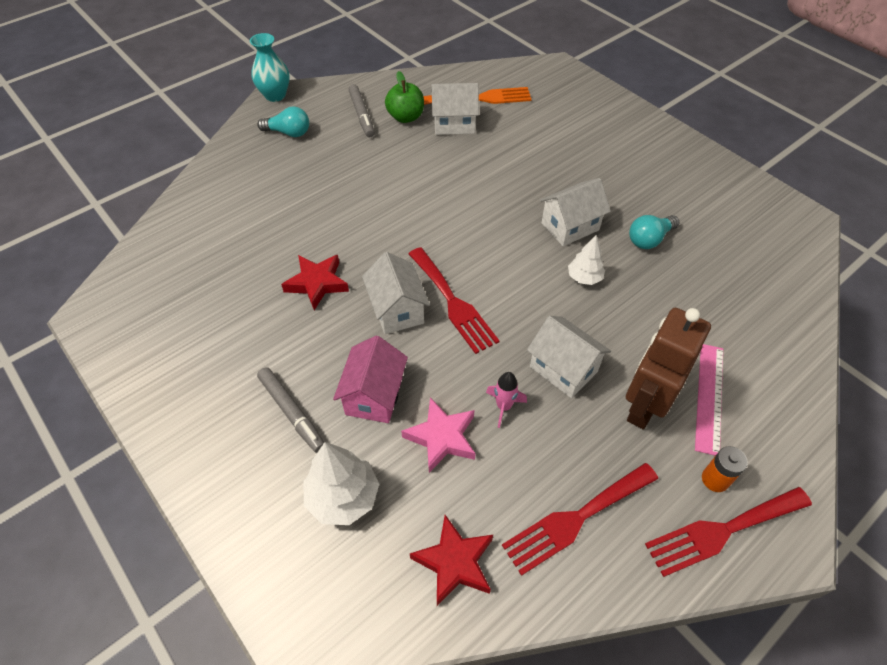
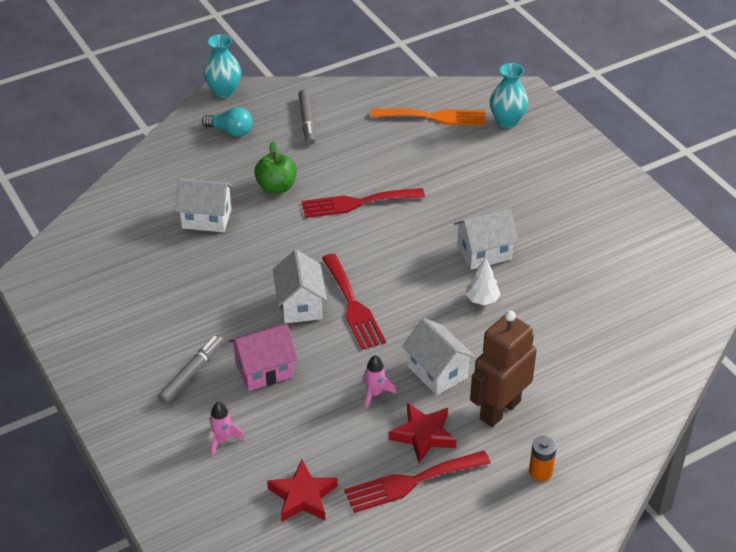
camera: 10 degrees right, 10 degrees down
(292, 412) = (192, 373): grey marker -> grey marker turned 120 degrees counterclockwise
(317, 283) = (232, 273): red star -> red star (423, 435)
(343, 497) = (222, 440): white tree -> pink rocket
(374, 395) = (264, 370): pink house -> pink house turned 45 degrees clockwise
(405, 117) = (351, 128): green apple -> green apple (276, 187)
(442, 437) = (315, 409): pink star -> none
(454, 124) = (398, 141): white house -> white house (206, 218)
(550, 94) = (507, 121): none -> turquoise vase
(649, 239) = (557, 274): turquoise light bulb -> none
(709, 397) = (561, 411): pink ruler -> none
(722, 531) = (531, 508): red fork -> red fork (357, 203)

